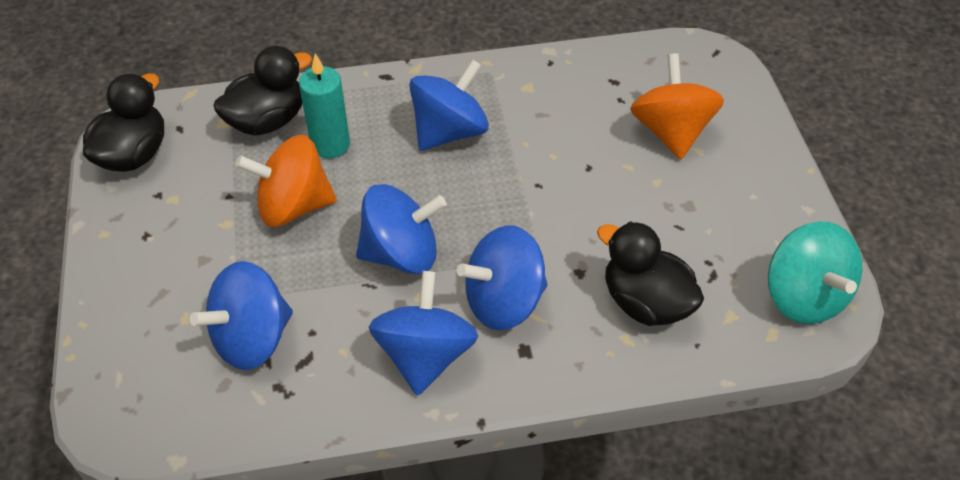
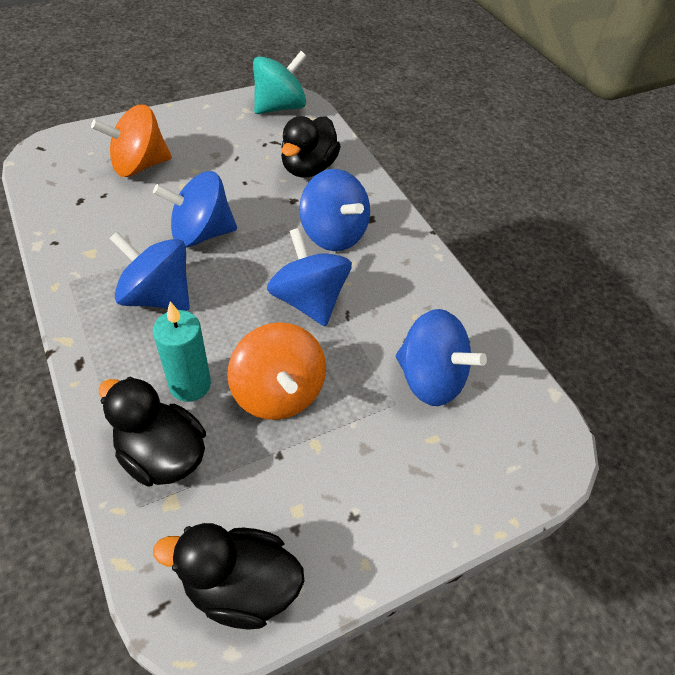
camera: 110 degrees left, 0 degrees up
(425, 355) = (397, 268): blue spinning top -> blue spinning top (201, 233)

